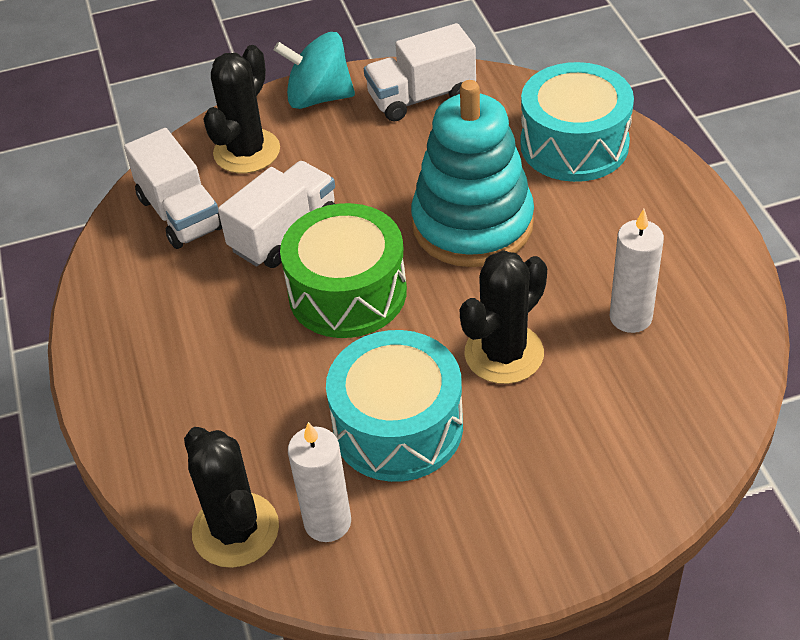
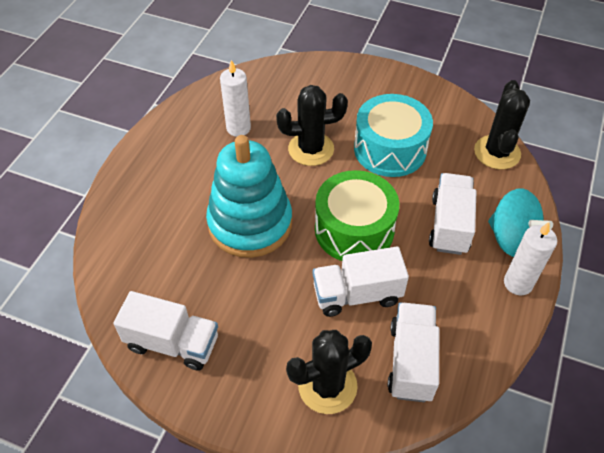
camera: 145 degrees left, 5 degrees up
(234, 372) = (449, 225): none -> white truck
(318, 97) = (235, 402): turquoise spinning top -> turquoise spinning top (511, 238)
(327, 522) = (453, 132): white candle -> white candle (518, 283)
(574, 144) = (139, 233): turquoise drum -> none

